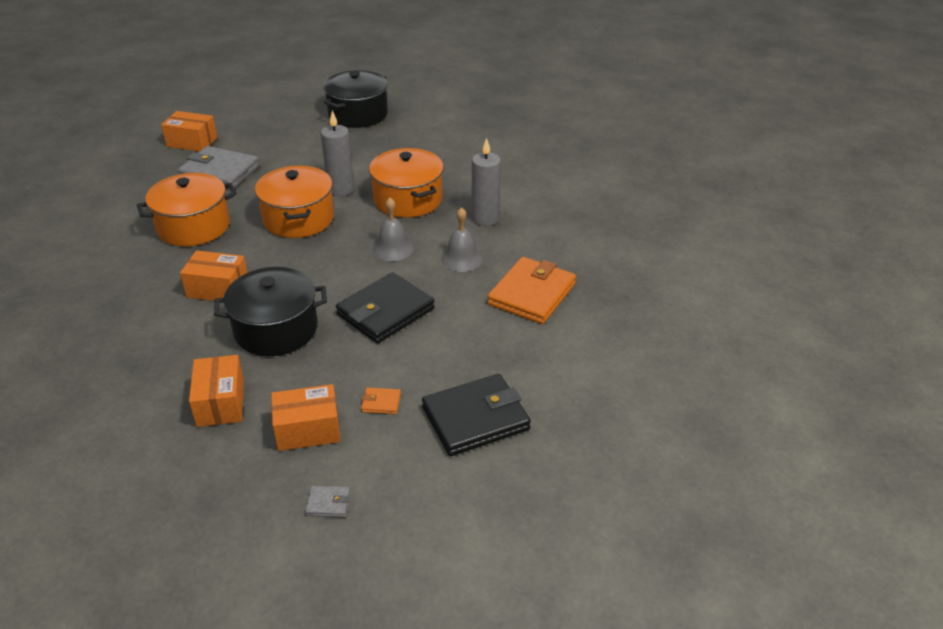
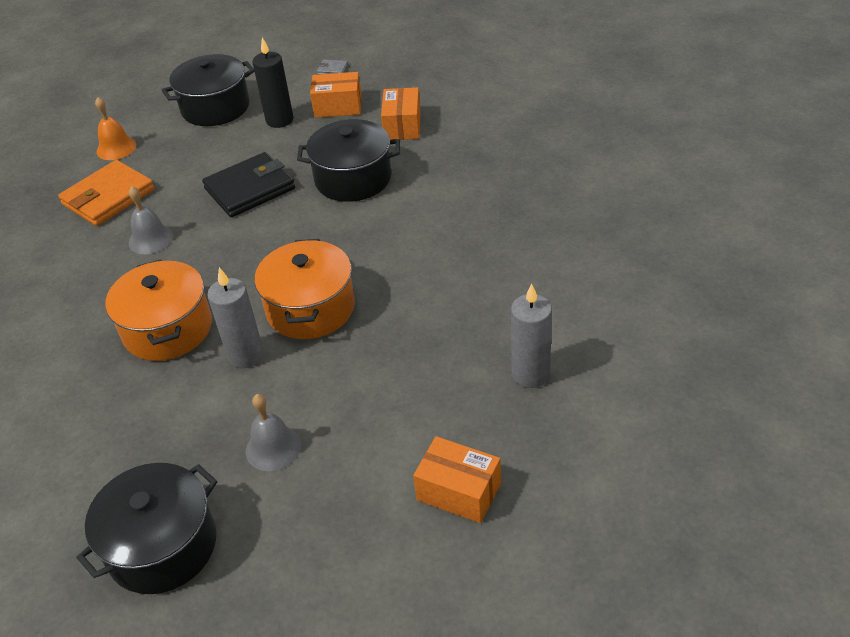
camera: 165 degrees left, 5 degrees up
(193, 227) = (439, 306): orange pot -> none
(218, 288) = (407, 222): orange box -> none
(220, 172) = (409, 408): grey wallet -> none
(381, 403) = (279, 120): orange wallet -> black candle
(393, 249) = (215, 257): grey bell -> grey bell (273, 448)
(475, 418) = (215, 107): black wallet -> black pot
(485, 219) = (94, 290): grey candle -> grey candle (530, 374)
(567, 351) = (116, 148): none -> orange bell

